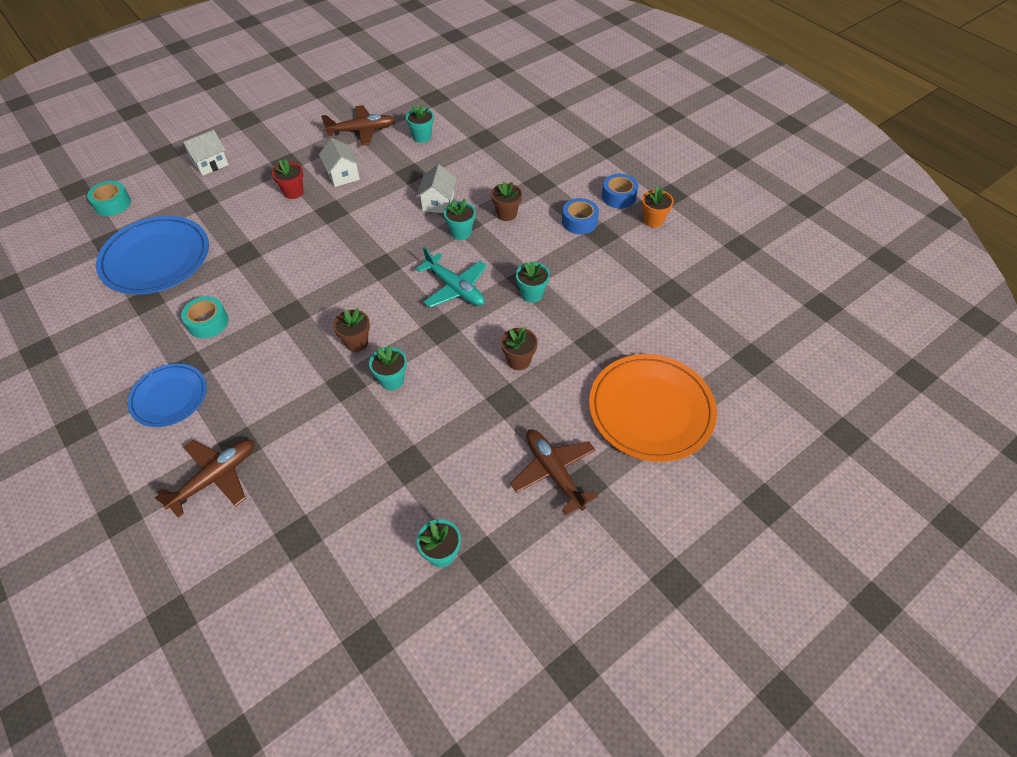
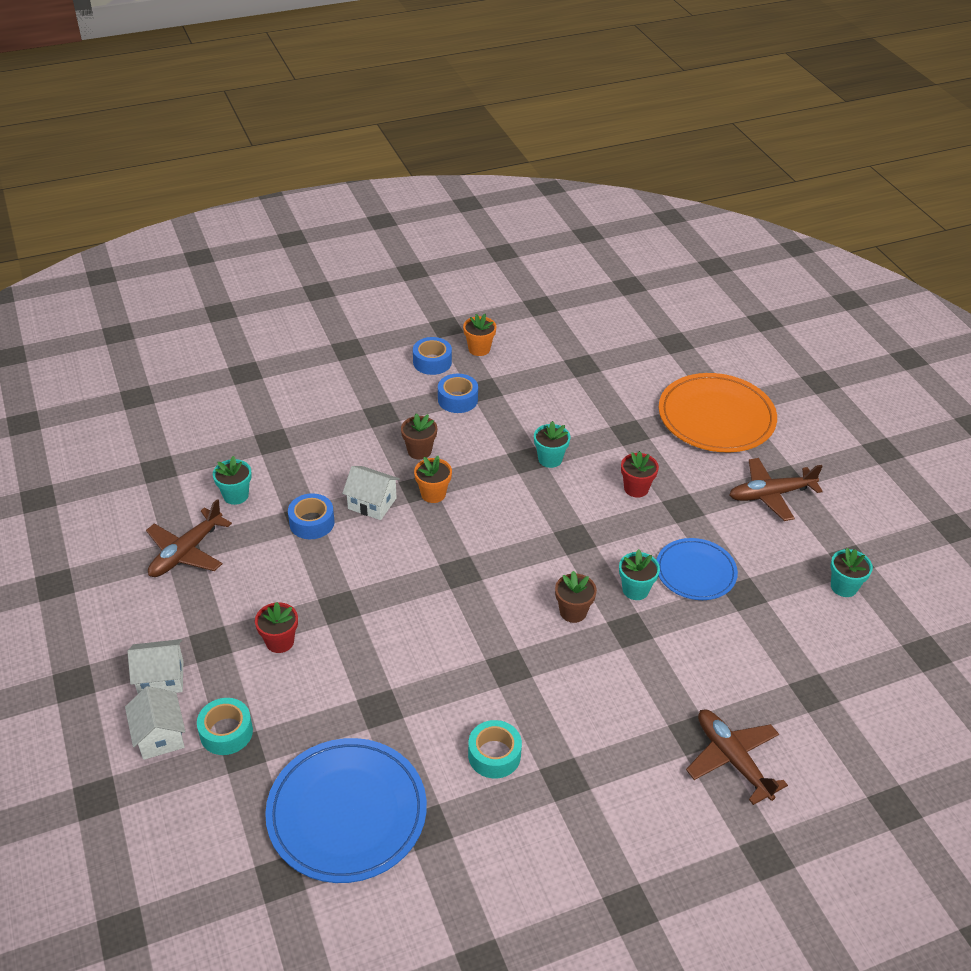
camera: 75 degrees left, 10 degrees down
(112, 204) = (190, 873): turquoise tape -> turquoise tape (226, 732)
(169, 397) = (607, 801): blue plate -> blue plate (695, 572)
(343, 175) = (271, 585): white house -> white house (161, 678)
(362, 131) = (186, 552): brown plane -> brown plane turned 150 degrees counterclockwise
(408, 178) = (312, 522): none -> blue tape
(455, 288) = (520, 516): turquoise plane -> none
(461, 232) = (433, 494): turquoise flower pot -> orange flower pot
(518, 360) = (636, 488): brown flower pot -> red flower pot

